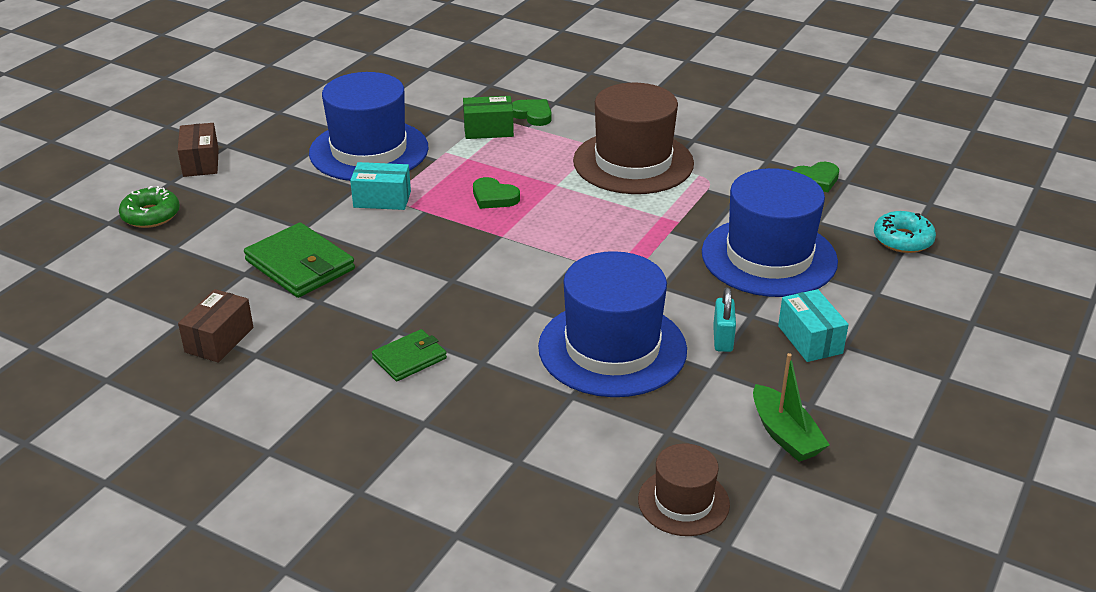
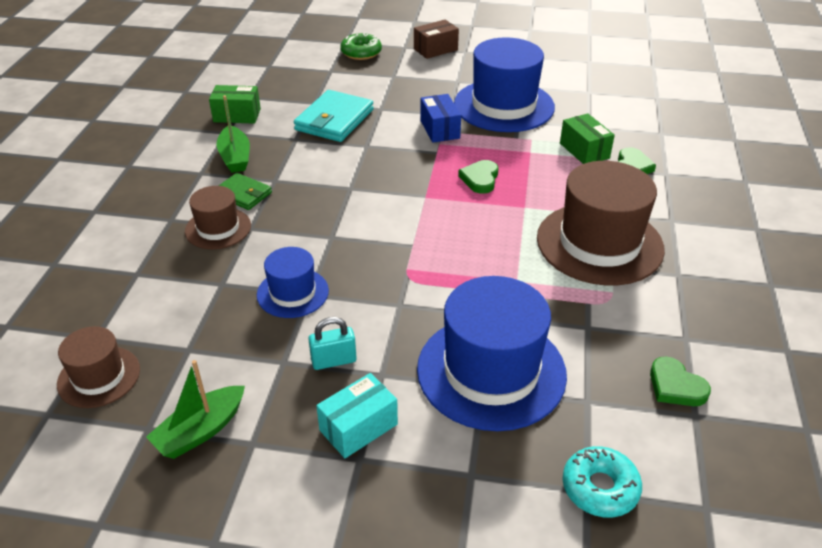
camera: 70 degrees right, 5 degrees up
(219, 340) = (237, 115): brown box -> green box
(300, 265) = (334, 120): green wallet -> turquoise wallet
(322, 354) = (235, 157): none -> green boat
(382, 199) = (440, 129): turquoise box -> blue box
(467, 386) = (218, 228): none -> brown hat
(612, 348) = (292, 293): blue hat -> blue hat, size x0.53

